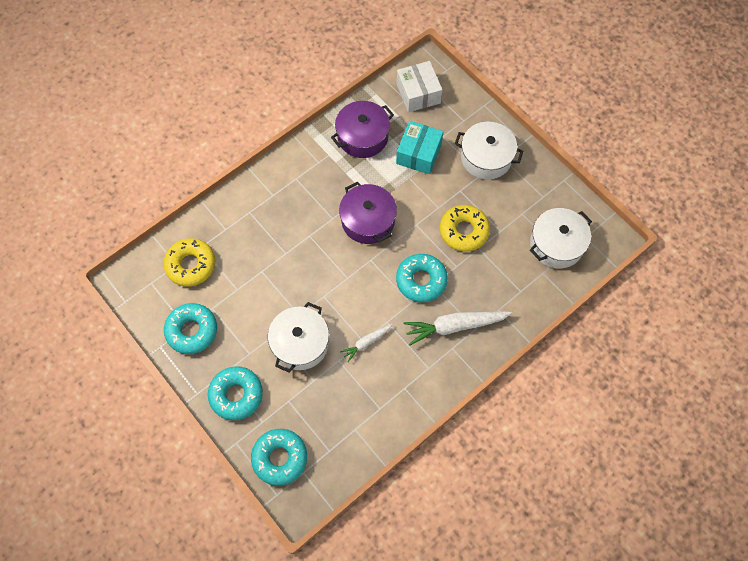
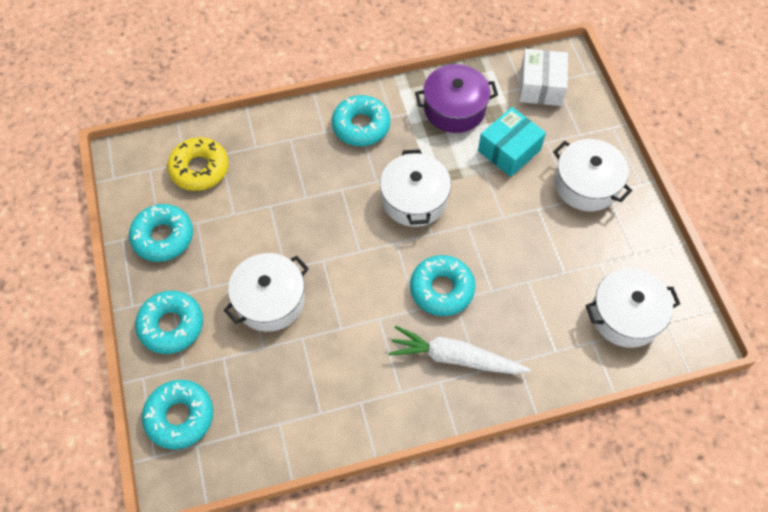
camera: 25 degrees right, 5 degrees down
(299, 179) = (361, 126): none -> turquoise donut
(366, 343) = (343, 331): white carrot -> none
(368, 221) = (414, 199): purple pot -> white pot
(464, 231) = (519, 255): yellow donut -> none

